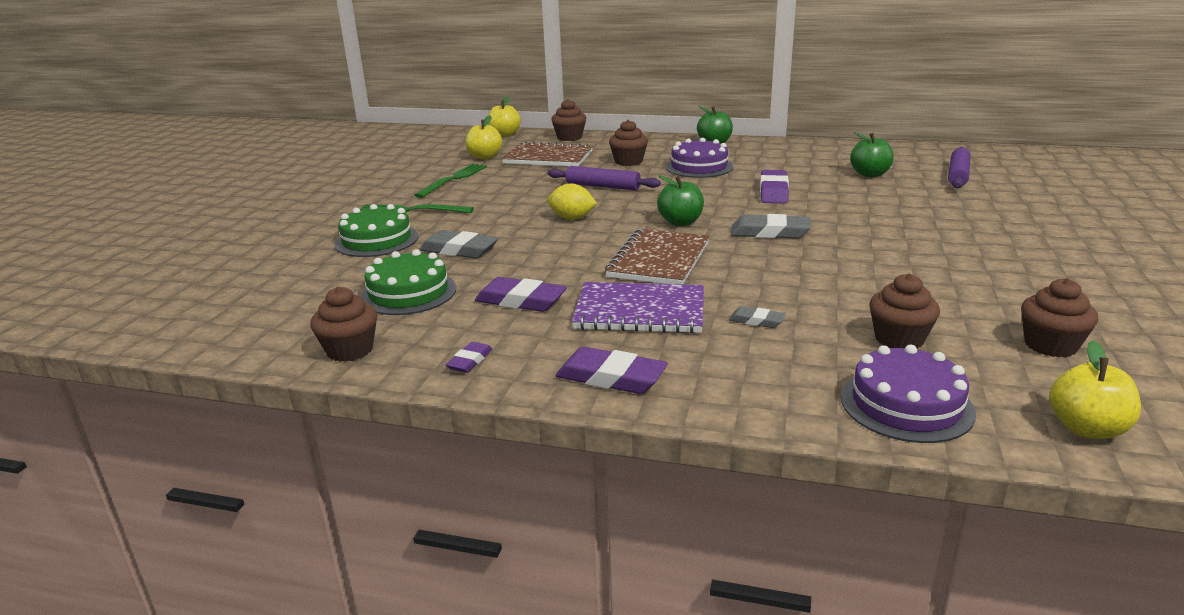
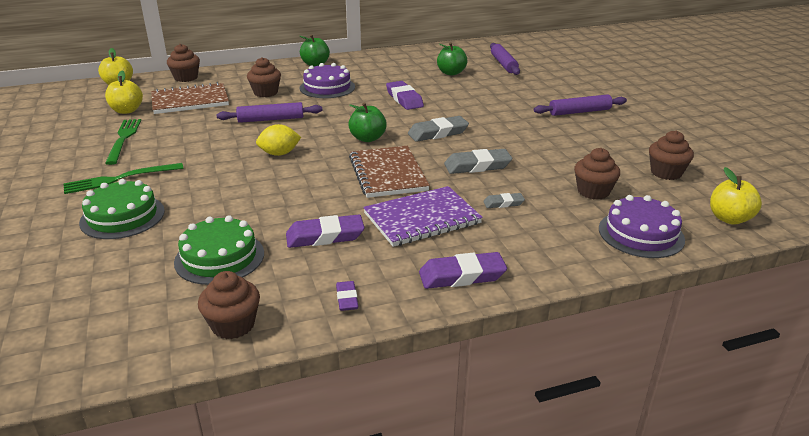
camera: 35 degrees left, 5 degrees up
(459, 250) = (216, 206): grey eraser -> grey eraser (477, 166)
(1003, 246) = (579, 112): none -> purple rolling pin

